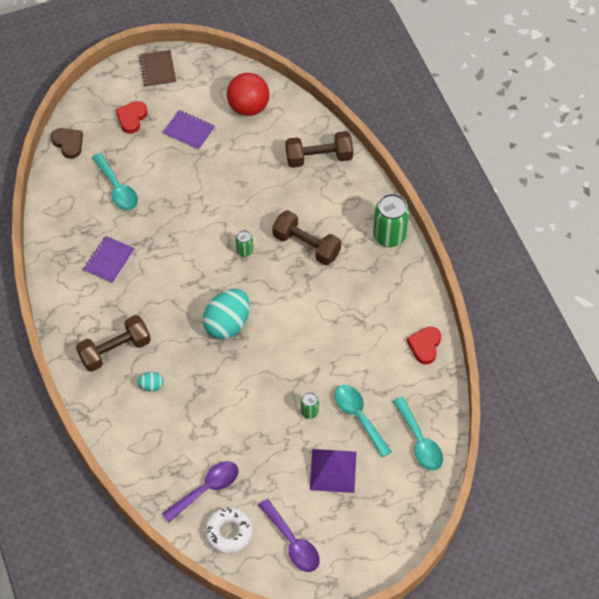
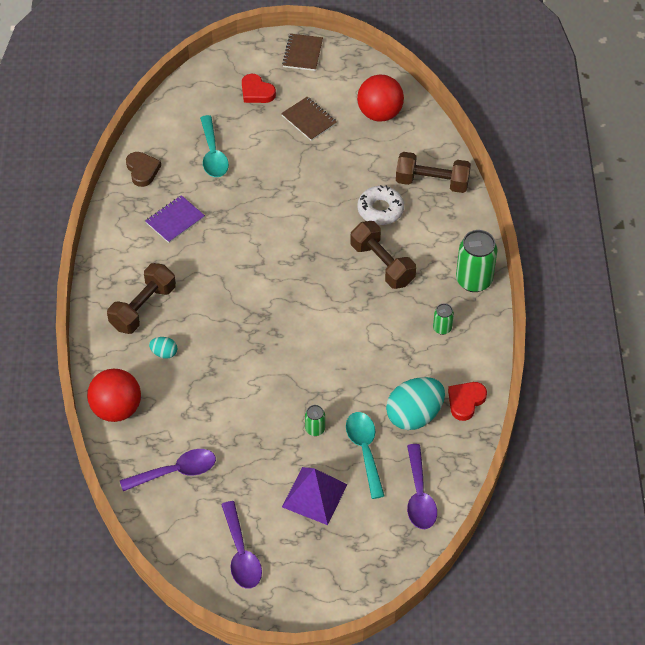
camera: 20 degrees right, 5 degrees down
(68, 143) = (183, 98): brown heart -> brown heart (142, 170)
(115, 350) = (143, 307): brown dumbbell -> brown dumbbell turned 45 degrees counterclockwise
(131, 450) = (117, 409): none -> red ball
(132, 118) = (256, 92): red heart -> red heart turned 90 degrees counterclockwise
(189, 131) = (309, 120): purple notebook -> brown notebook
(227, 324) = (267, 316): turquoise egg -> turquoise egg (414, 415)
(229, 532) = (180, 522): white donut -> white donut (380, 209)
(245, 251) = (316, 251): green can -> green can (442, 328)
(419, 441) = (419, 495): turquoise spoon -> purple spoon

